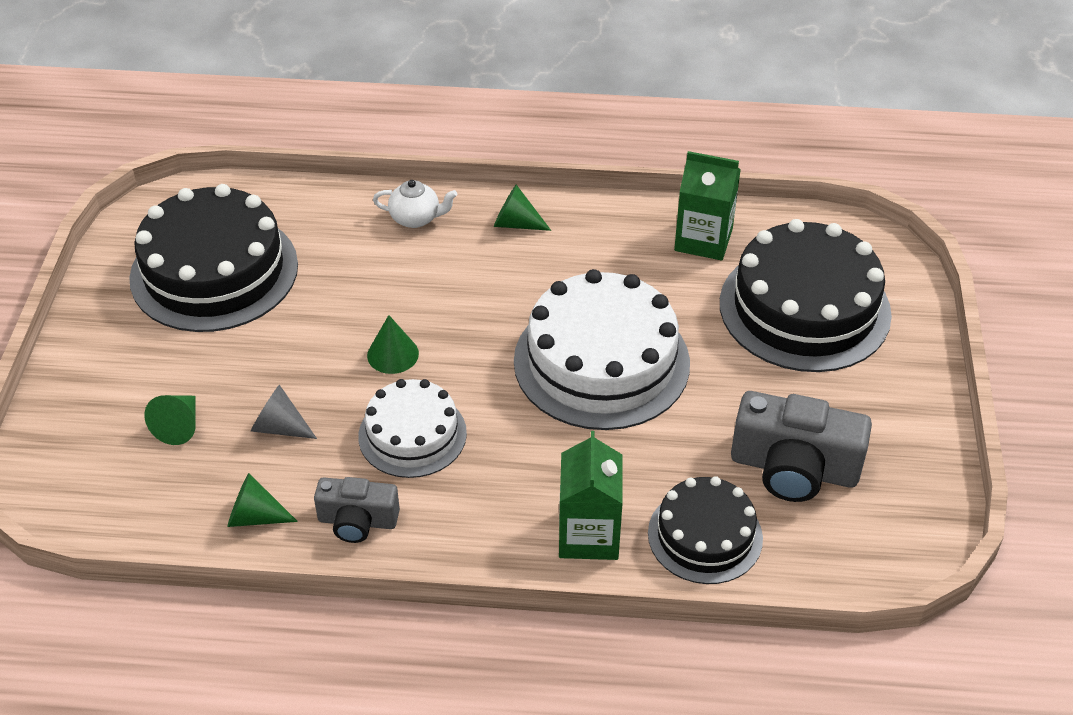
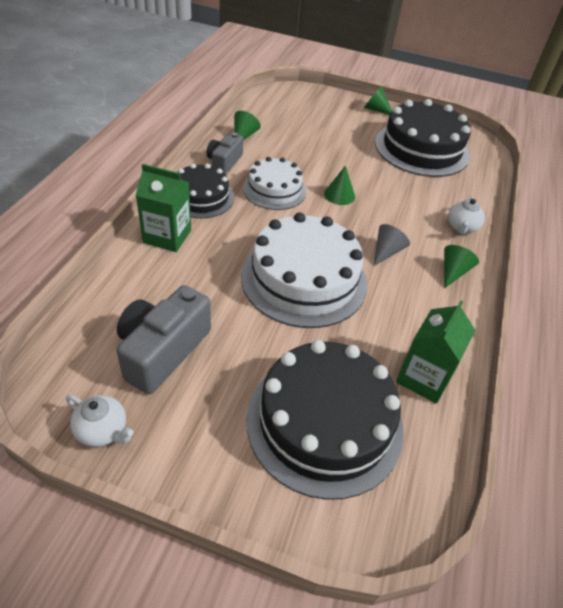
camera: 100 degrees right, 0 degrees up
(179, 426) = (311, 124): green cone -> green cone (375, 109)
(280, 427) = (298, 150): grey cone -> grey cone (386, 252)
(705, 536) = (135, 285): black cake -> black cake (201, 197)
(923, 483) = (103, 430): none -> white teapot

